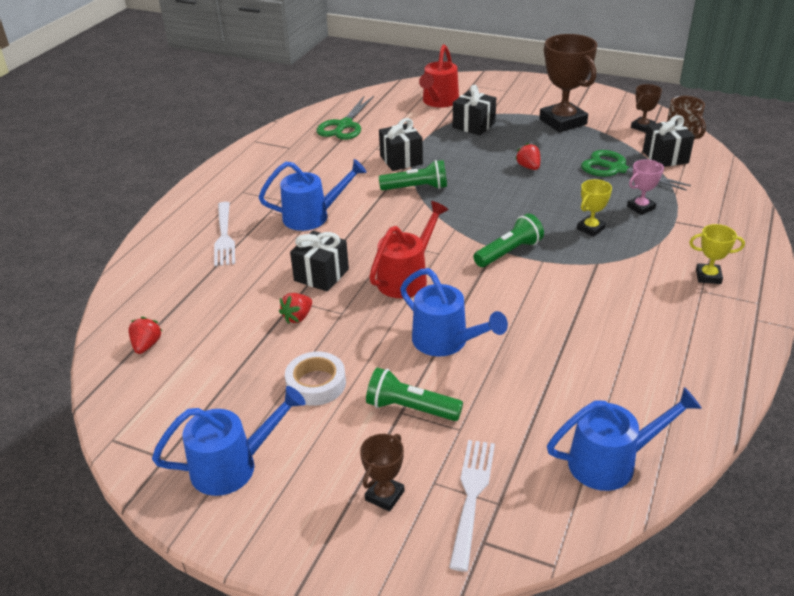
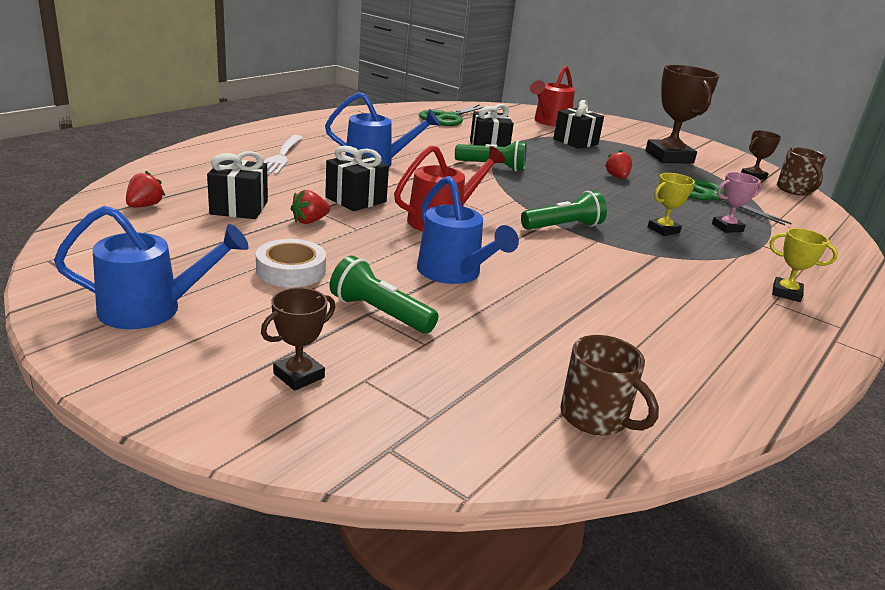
camera: 10 degrees right, 10 degrees down
(472, 497) = (401, 404): white fork -> none
(612, 462) = (596, 417): blue watering can -> brown mug
(665, 157) = (770, 200): black gift -> black gift (239, 208)

